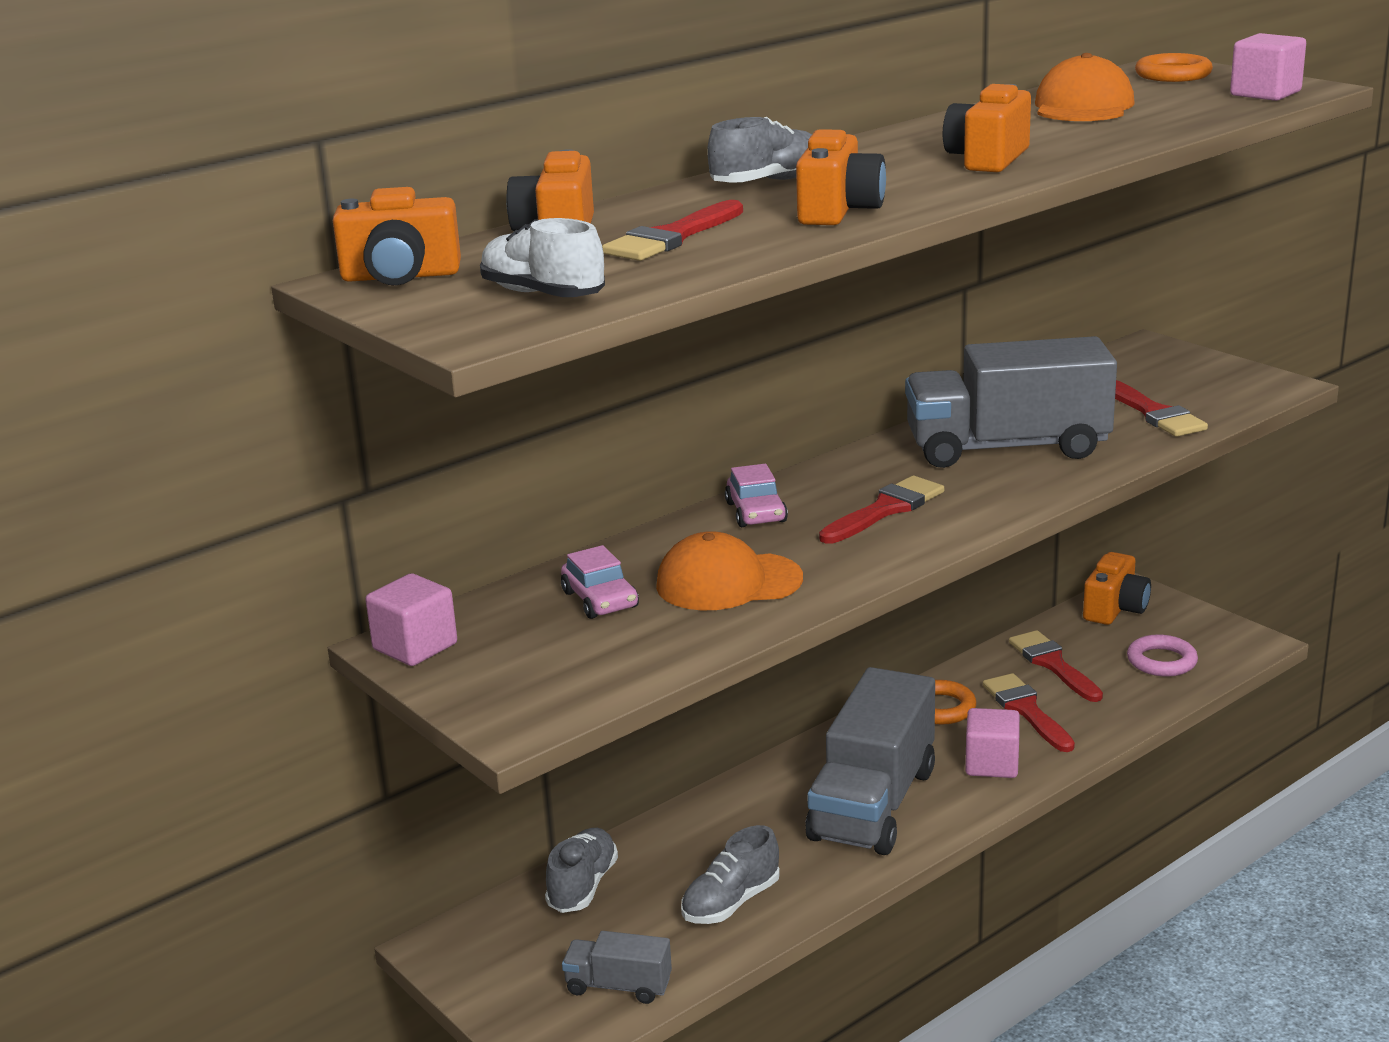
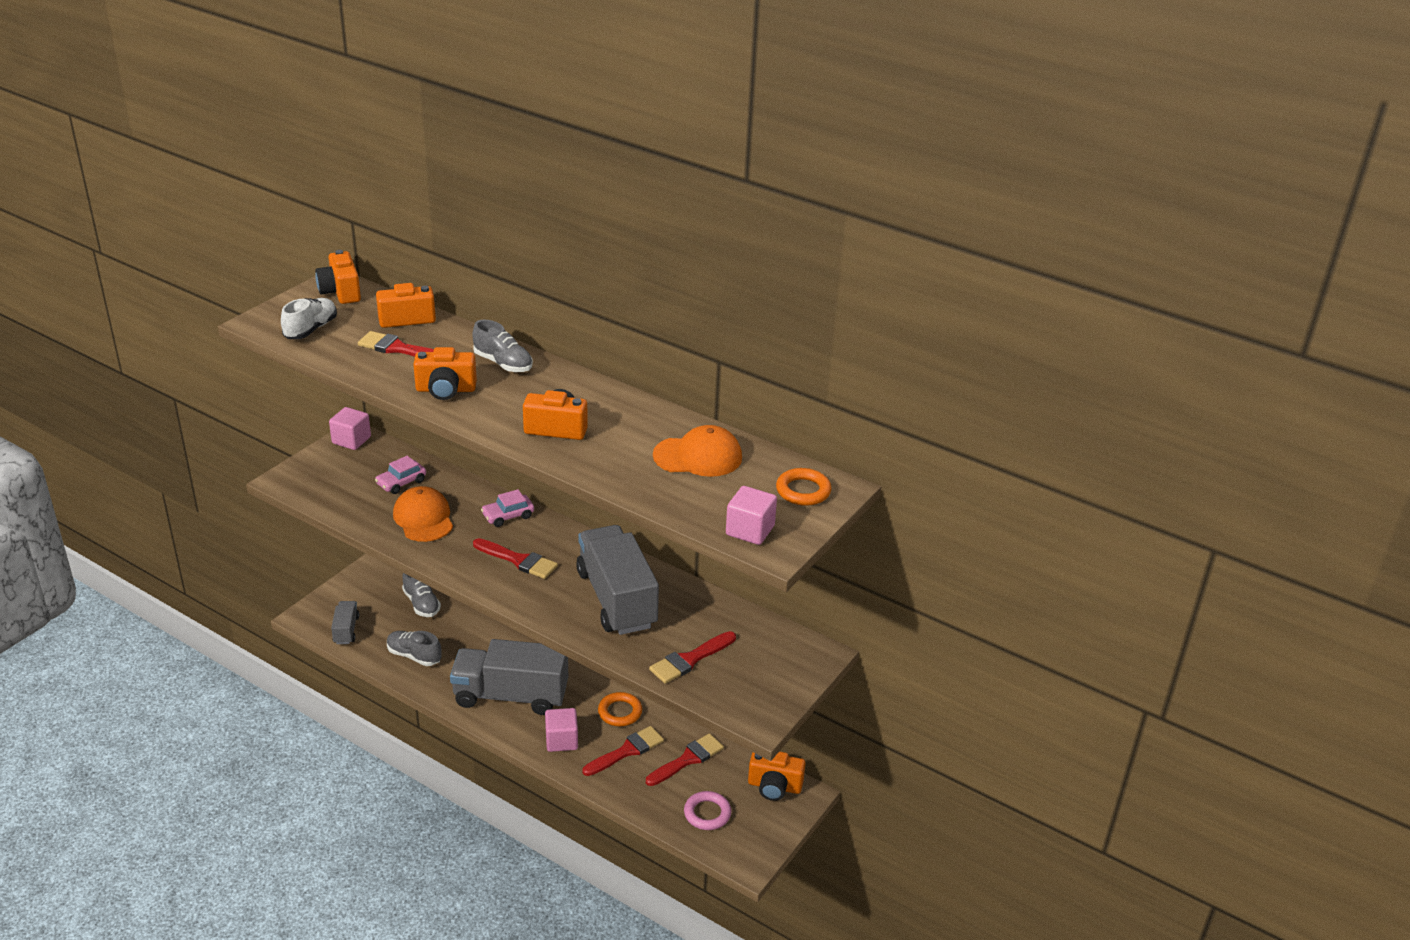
camera: 70 degrees right, 10 degrees up
(583, 886) = (421, 603): grey shoe -> grey shoe turned 60 degrees clockwise

